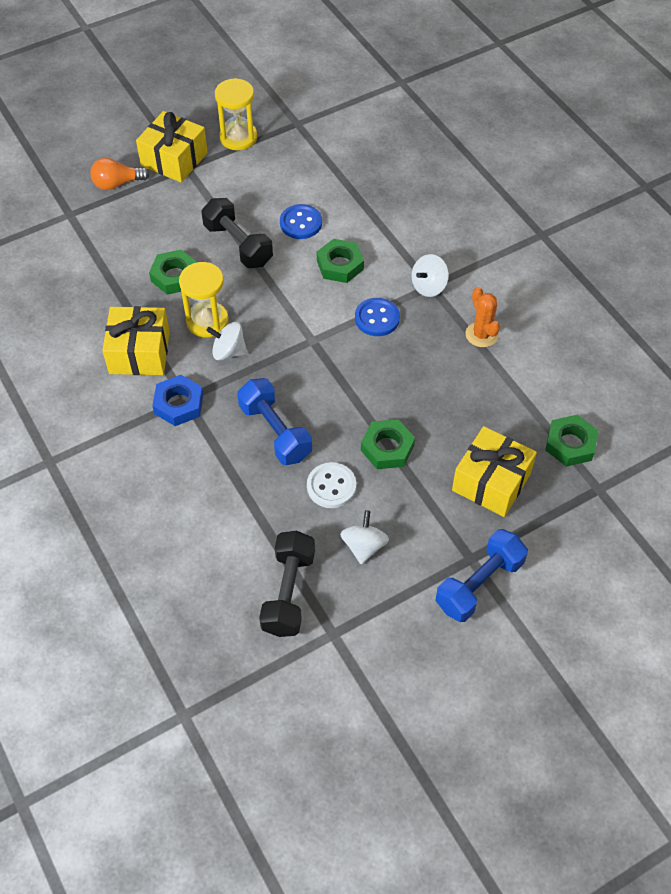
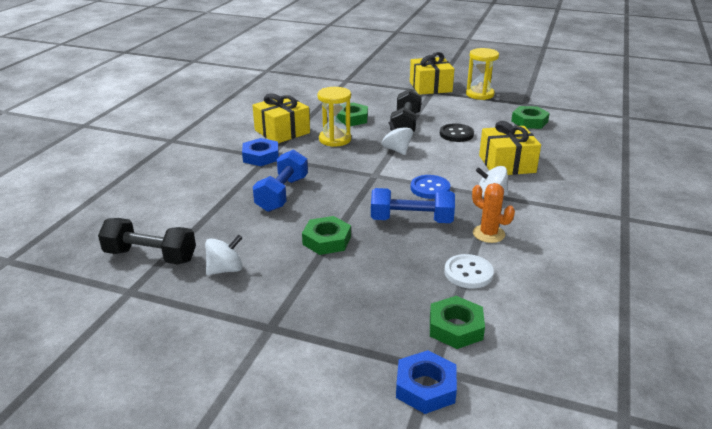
camera: 50 degrees right, 25 degrees down
(117, 183) = (387, 82): orange light bulb -> none
(228, 351) = (322, 154): white spinning top -> white spinning top (397, 150)
(288, 592) = (150, 256): black dumbbell -> black dumbbell turned 45 degrees clockwise
(301, 223) = (456, 134): blue button -> black button
(331, 486) = (263, 233): white button -> white button (468, 273)
(340, 265) = (449, 158): green nut -> green nut (529, 121)
(479, 584) = (248, 344): blue dumbbell -> blue dumbbell (411, 220)
(481, 334) = (488, 234): orange cactus -> orange cactus turned 75 degrees counterclockwise
(491, 482) = (359, 302): yellow gift -> yellow gift (507, 164)
(612, 506) = (425, 387): none -> blue nut

